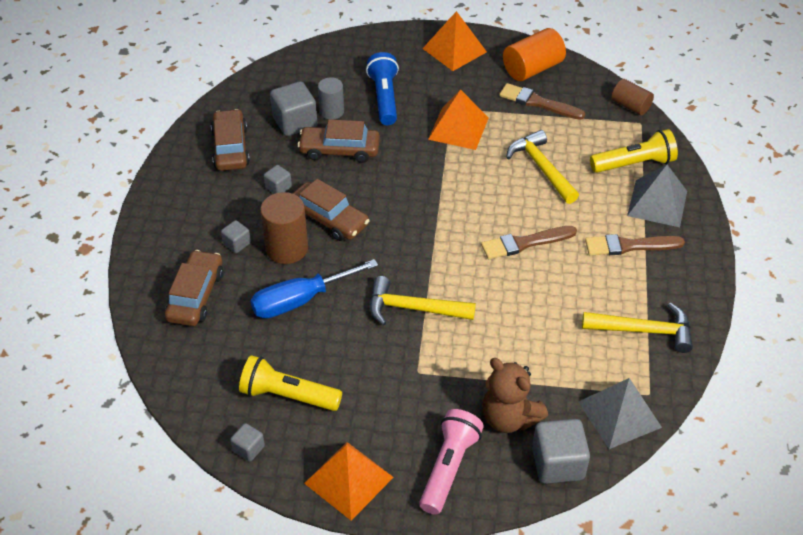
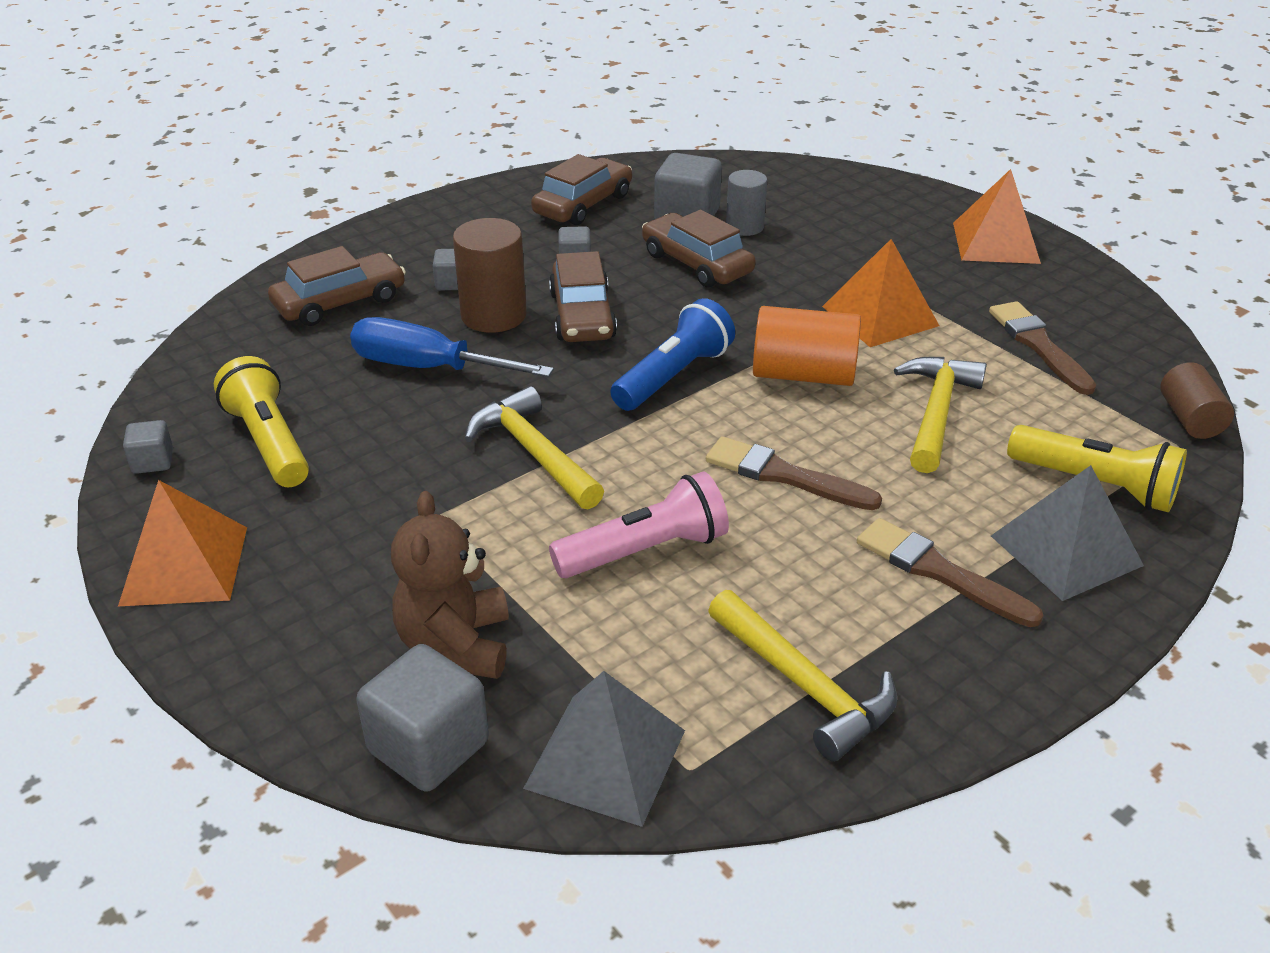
camera: 45 degrees right, 10 degrees down
(384, 98) = (829, 244): blue flashlight -> blue flashlight (673, 376)
(449, 467) = (300, 641): pink flashlight -> pink flashlight (645, 551)
(532, 69) = (1084, 308): orange cylinder -> orange cylinder (803, 375)

